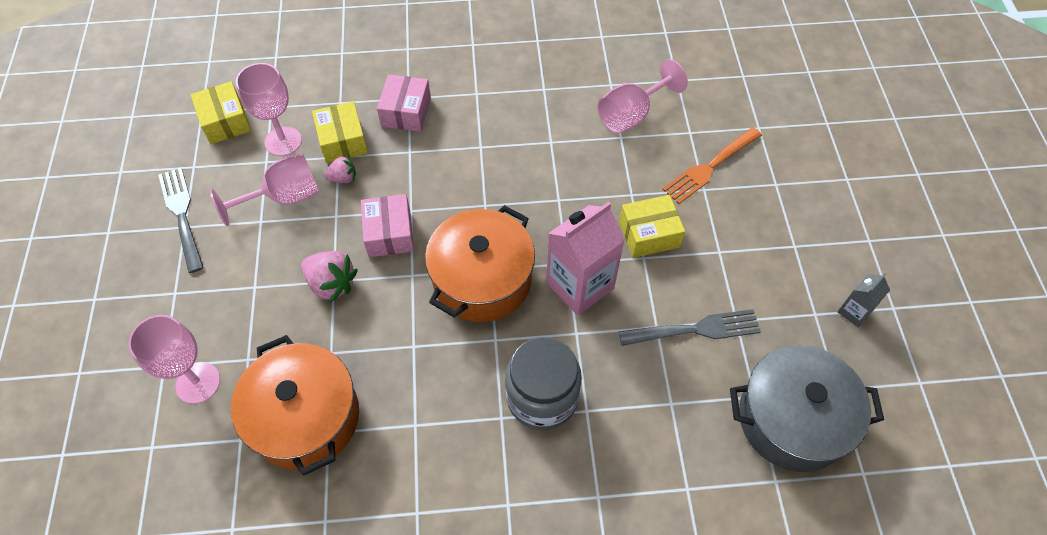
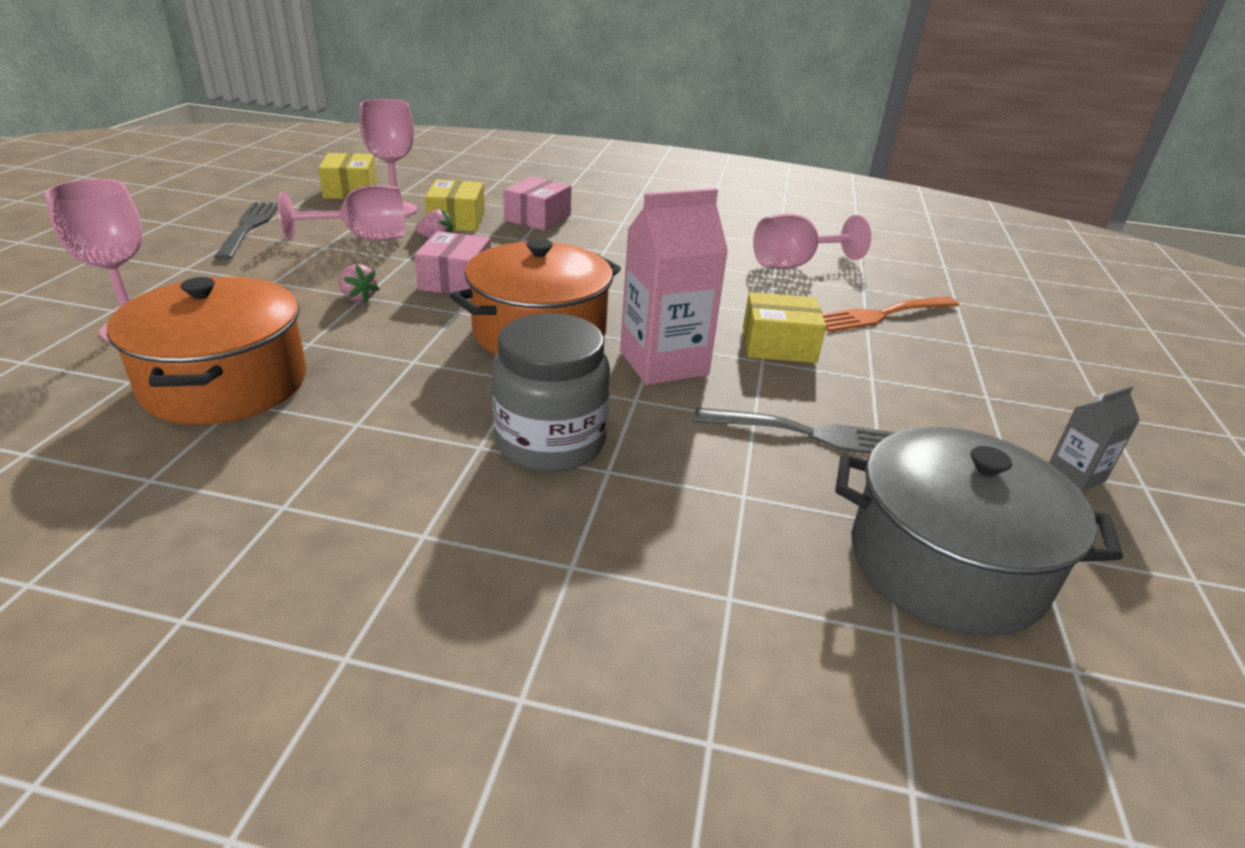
camera: 15 degrees right, 25 degrees down
(331, 284) = (358, 297): pink strawberry -> pink strawberry, size x0.59

